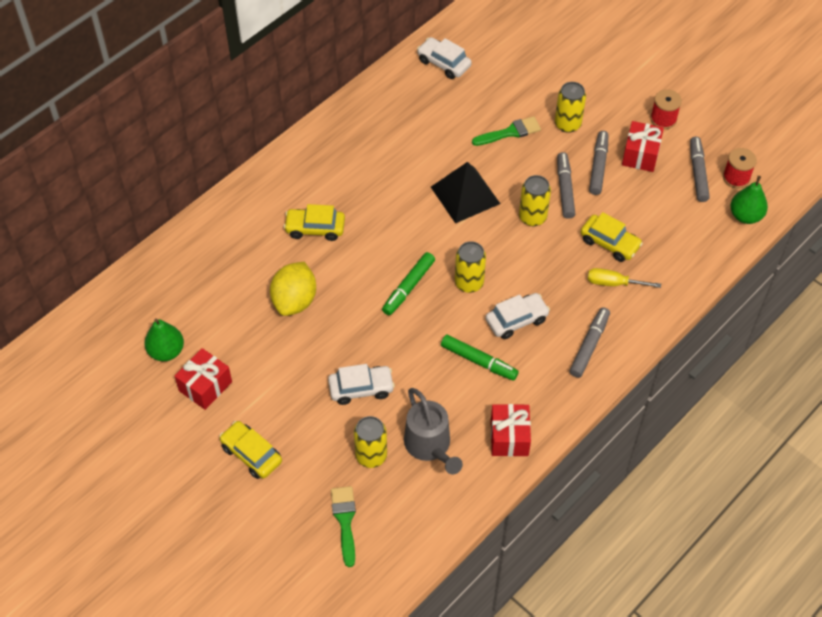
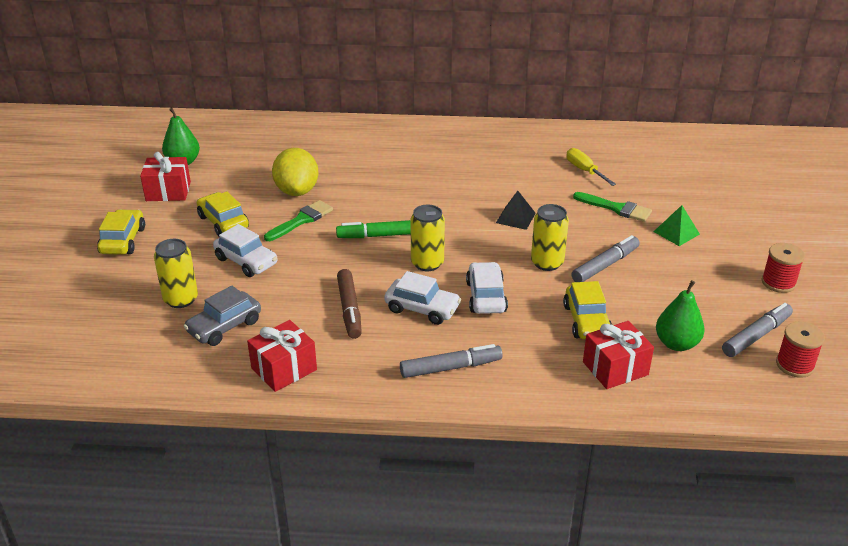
camera: 50 degrees right, 20 degrees down
(294, 301) = (297, 191): yellow lemon -> yellow lemon turned 75 degrees counterclockwise
(315, 228) = (378, 168): yellow car -> yellow car (223, 222)
(345, 521) = (96, 318): green brush -> green brush (301, 220)
(430, 446) = (224, 326): grey watering can -> grey car
(444, 63) = (628, 146): white car -> white car (486, 297)
(465, 195) = (515, 218): black pyramid -> black pyramid, size x0.56
(479, 361) = (349, 309): green marker -> brown marker
(567, 124) = (676, 232): yellow can -> green pyramid
(598, 166) = (660, 271): grey marker -> none
(613, 283) = (544, 347): yellow screwdriver -> yellow screwdriver (584, 170)
(640, 155) = (715, 289): red gift -> red gift (615, 368)
(745, 216) = (760, 396): green pear -> green pear (676, 344)

